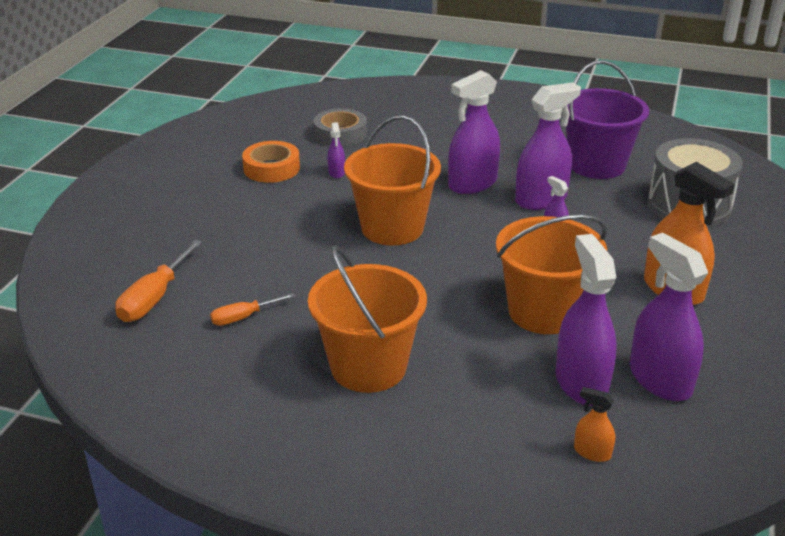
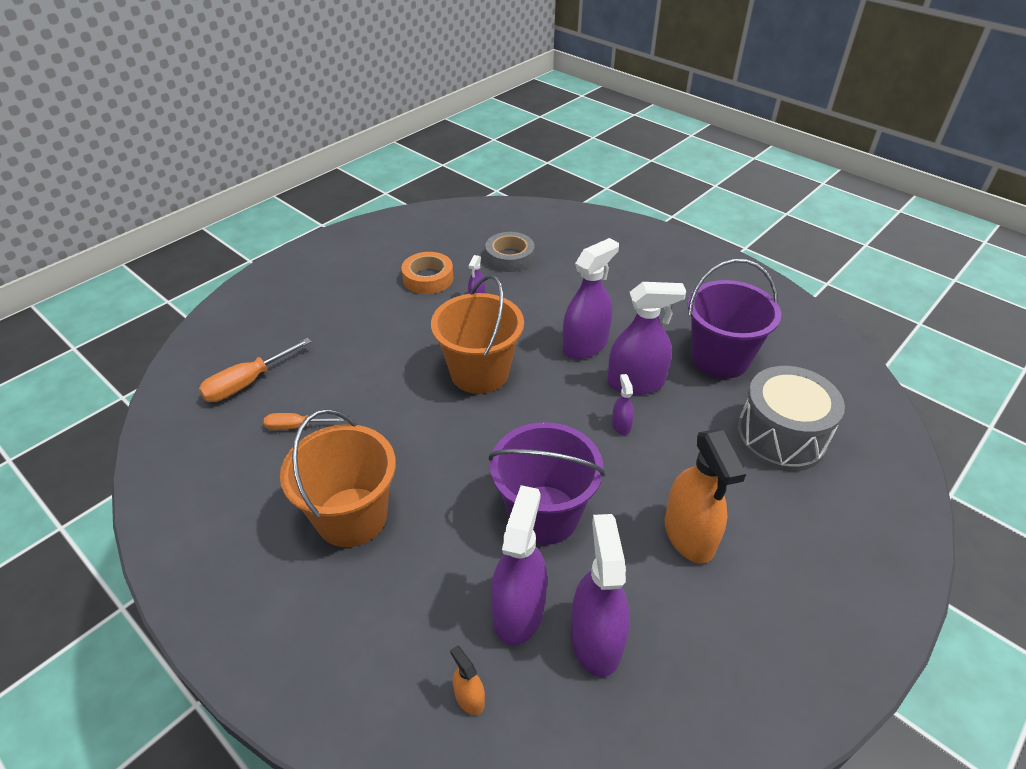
camera: 25 degrees right, 10 degrees up
(472, 183) = (585, 345): purple spray bottle -> purple spray bottle turned 150 degrees clockwise
(543, 312) = (543, 514): orange bucket -> purple bucket

